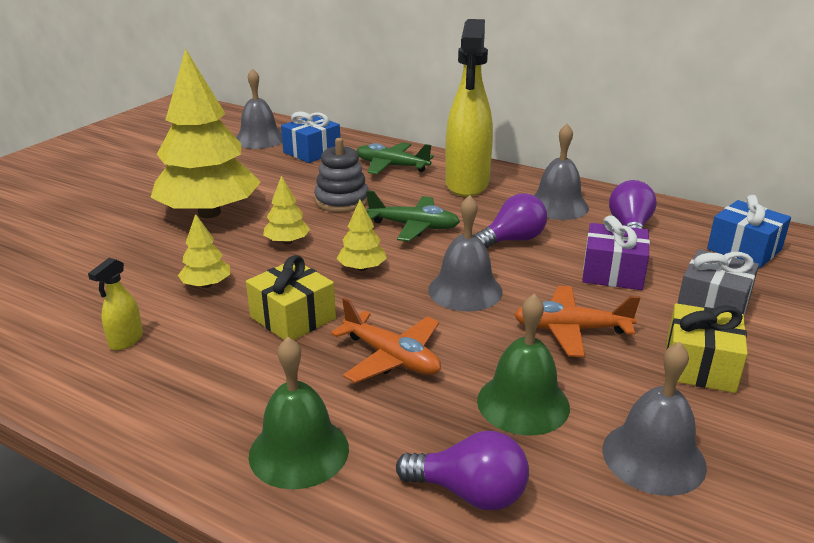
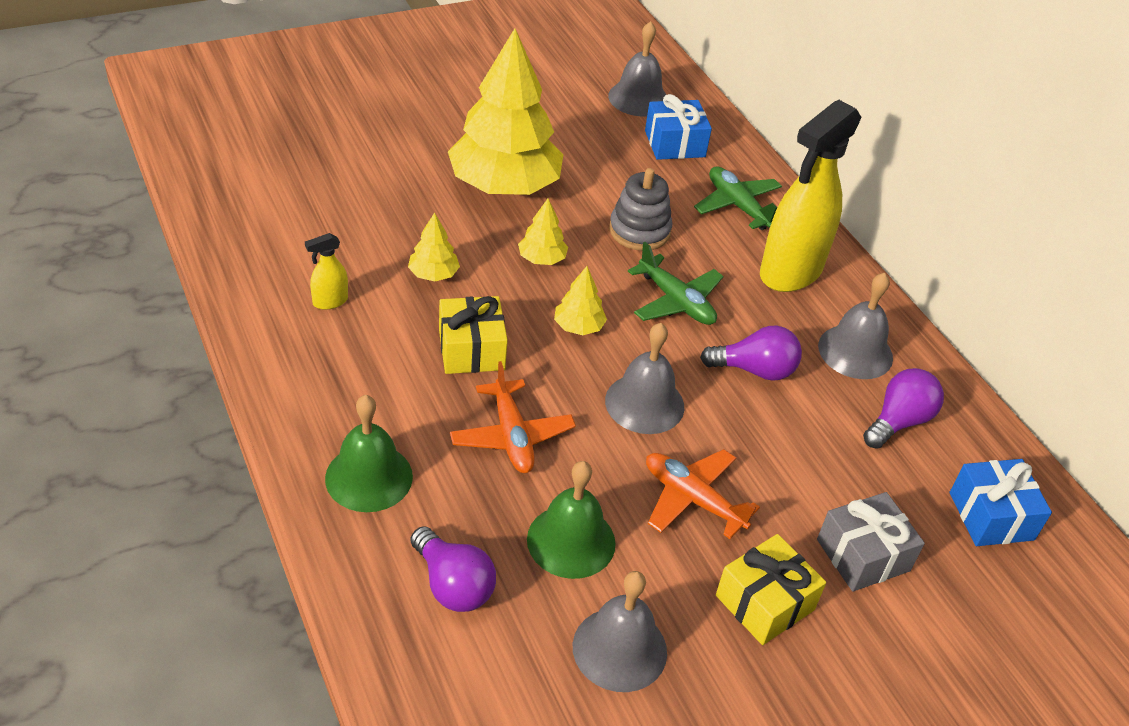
camera: 30 degrees right, 15 degrees up
(613, 273) = (809, 463): purple gift -> none

